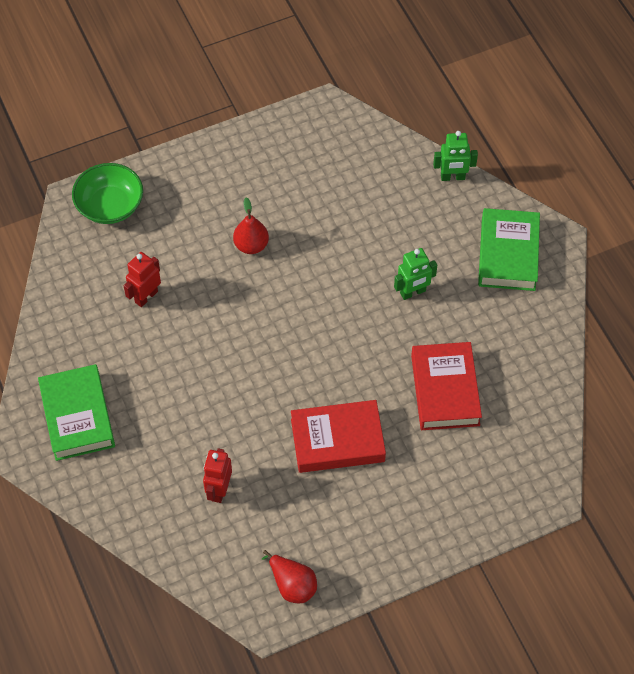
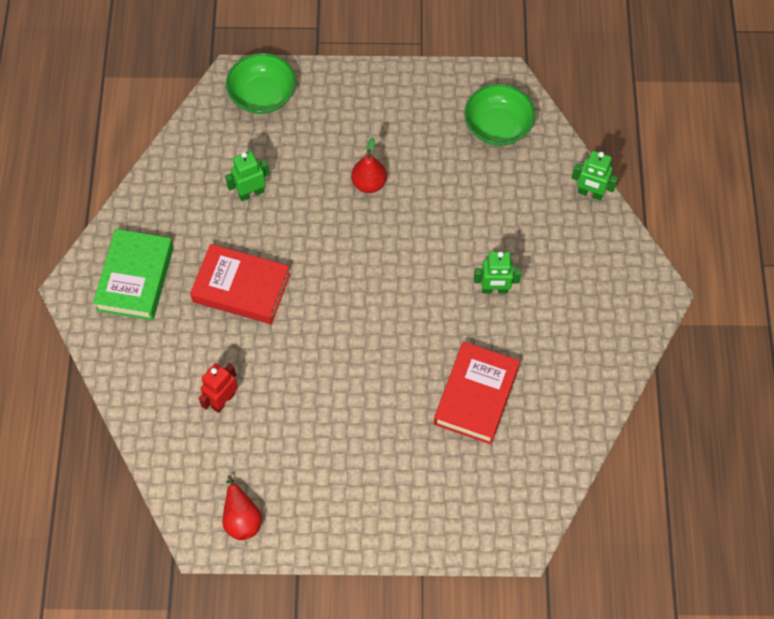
camera: 25 degrees right, 5 degrees up
(146, 296) = (251, 193): red robot -> green robot
(337, 440) = (352, 401): red book -> red book (241, 288)
(341, 151) = (498, 126): none -> green bowl
(508, 254) = (604, 289): green book -> none

